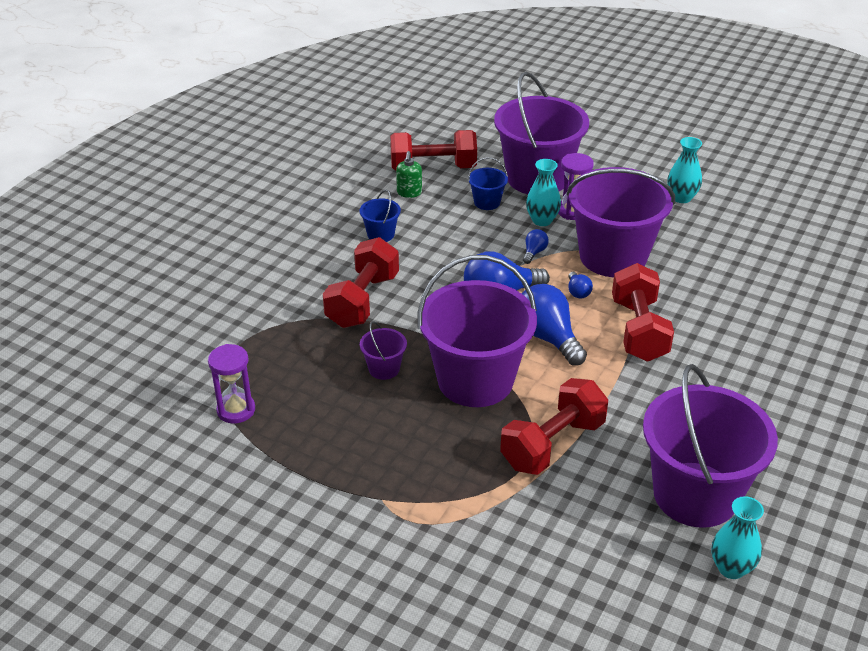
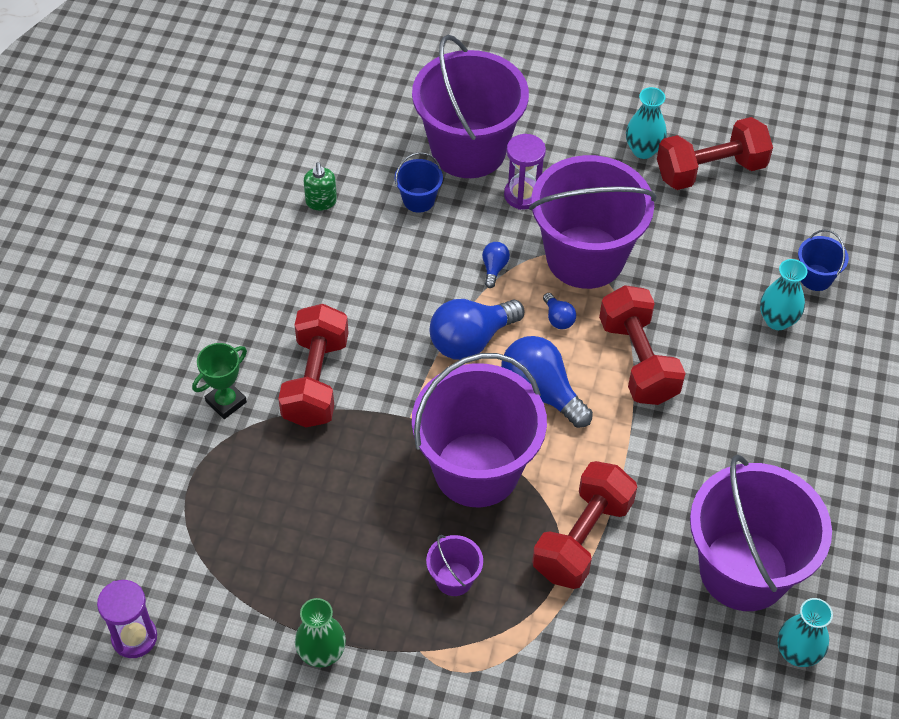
camera: 15 degrees left, 15 degrees up
(236, 410) = (220, 569): purple hourglass -> purple hourglass (134, 637)
(285, 302) = (226, 402): none -> green trophy
(296, 485) = (322, 653): none -> green vase
(381, 234) = (306, 275): blue bucket -> blue bucket (815, 277)
(384, 369) = (370, 475): purple bucket -> purple bucket (454, 579)
(433, 168) = (338, 155): red dumbbell -> red dumbbell (710, 170)
(542, 220) = (491, 216): turquoise vase -> turquoise vase (777, 320)

